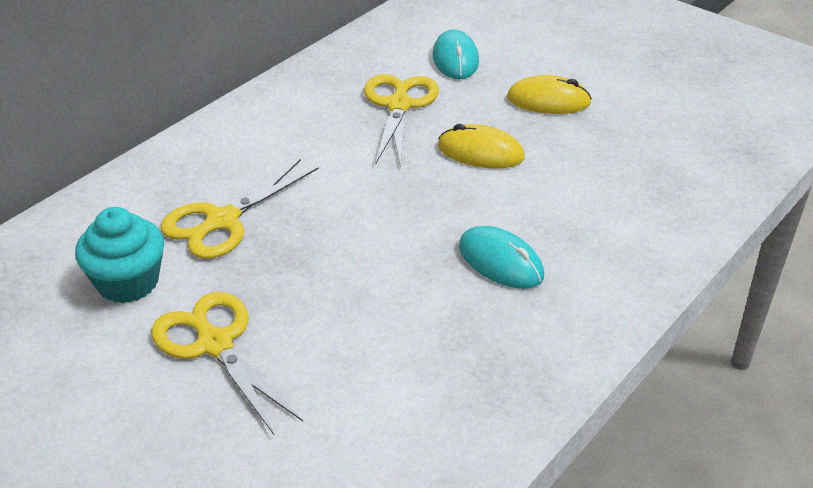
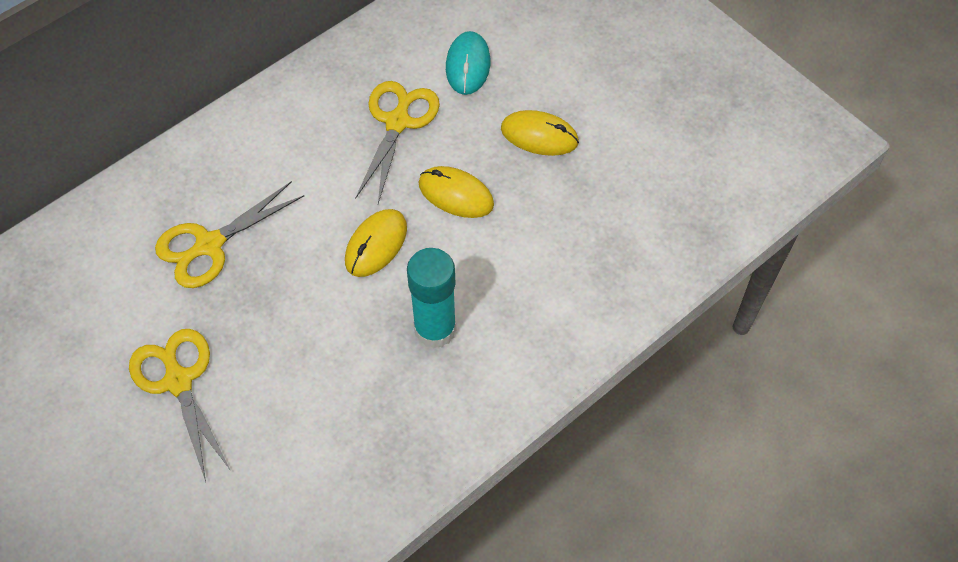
camera: 10 degrees right, 20 degrees up
(128, 282) = (120, 303): turquoise cupcake -> none
(409, 200) = (376, 244): none -> yellow mouse
(500, 261) = (435, 329): turquoise mouse -> turquoise glue stick

